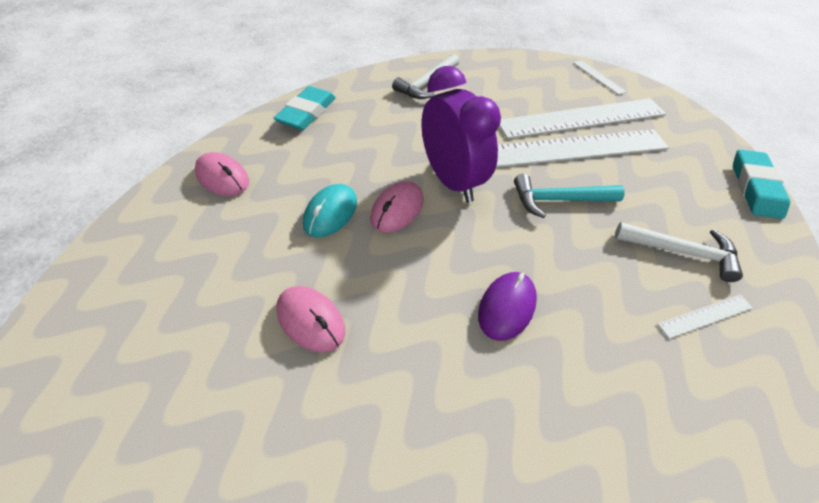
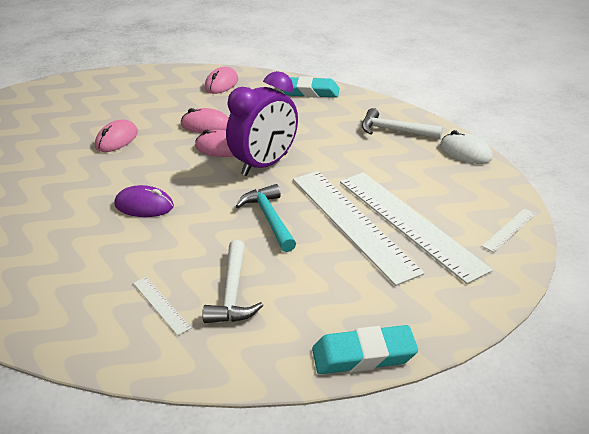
camera: 75 degrees right, 15 degrees down
(330, 213) = (206, 125): turquoise mouse -> pink mouse
(482, 61) = (465, 152): none -> white mouse

